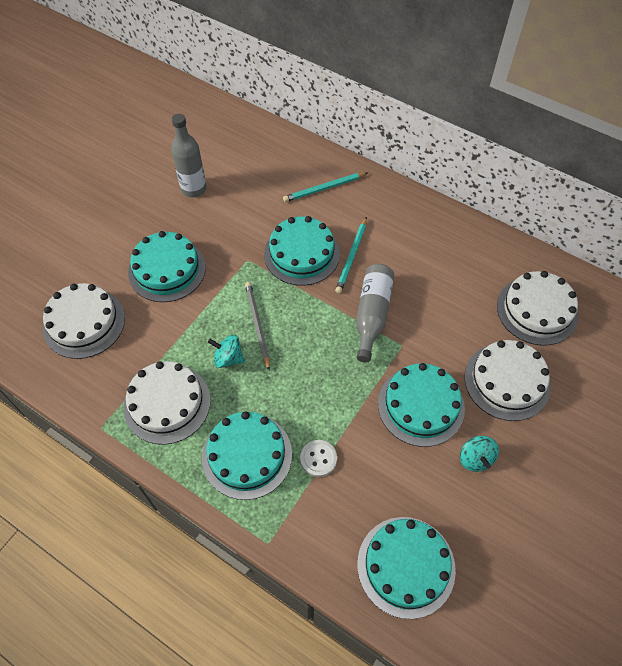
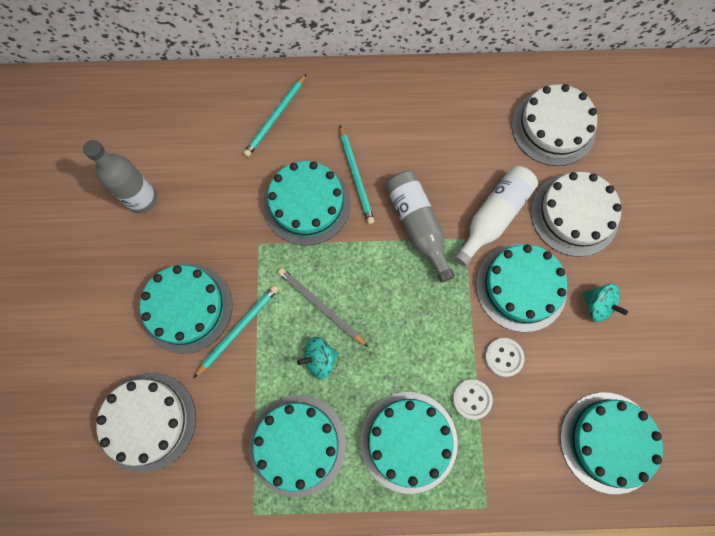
camera: 35 degrees left, 15 degrees up
(167, 403) = (297, 445): white cake -> turquoise cake
(189, 304) = (238, 330): none -> turquoise pencil
(367, 446) = (503, 357): none -> white button
(437, 344) = (493, 217): none -> white bottle

